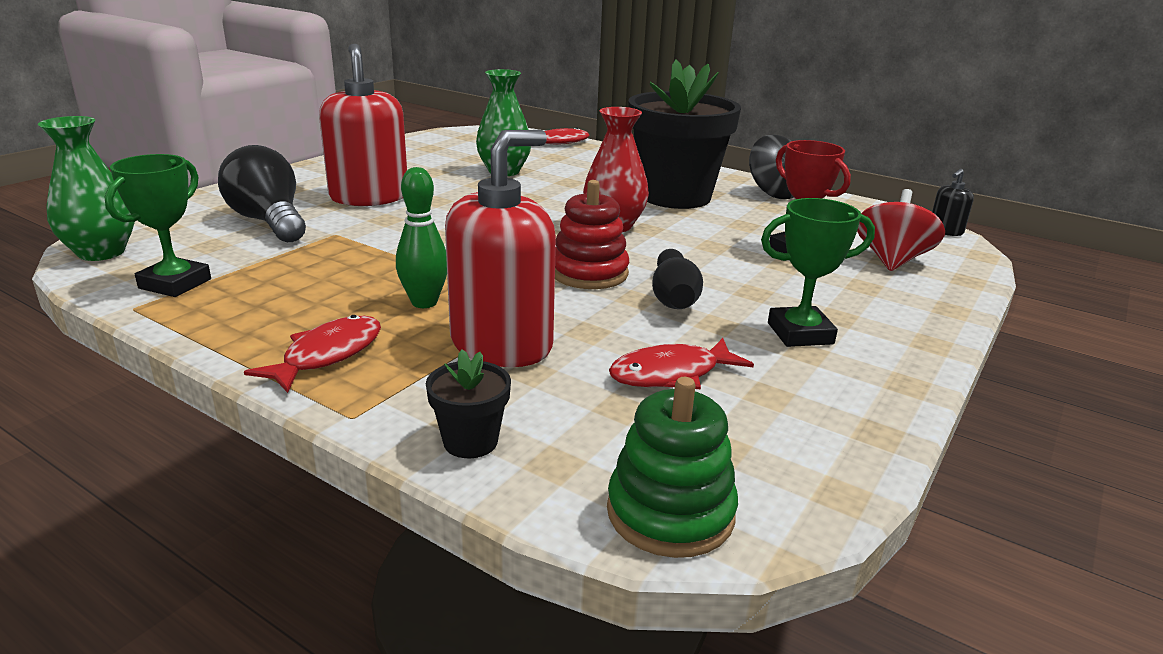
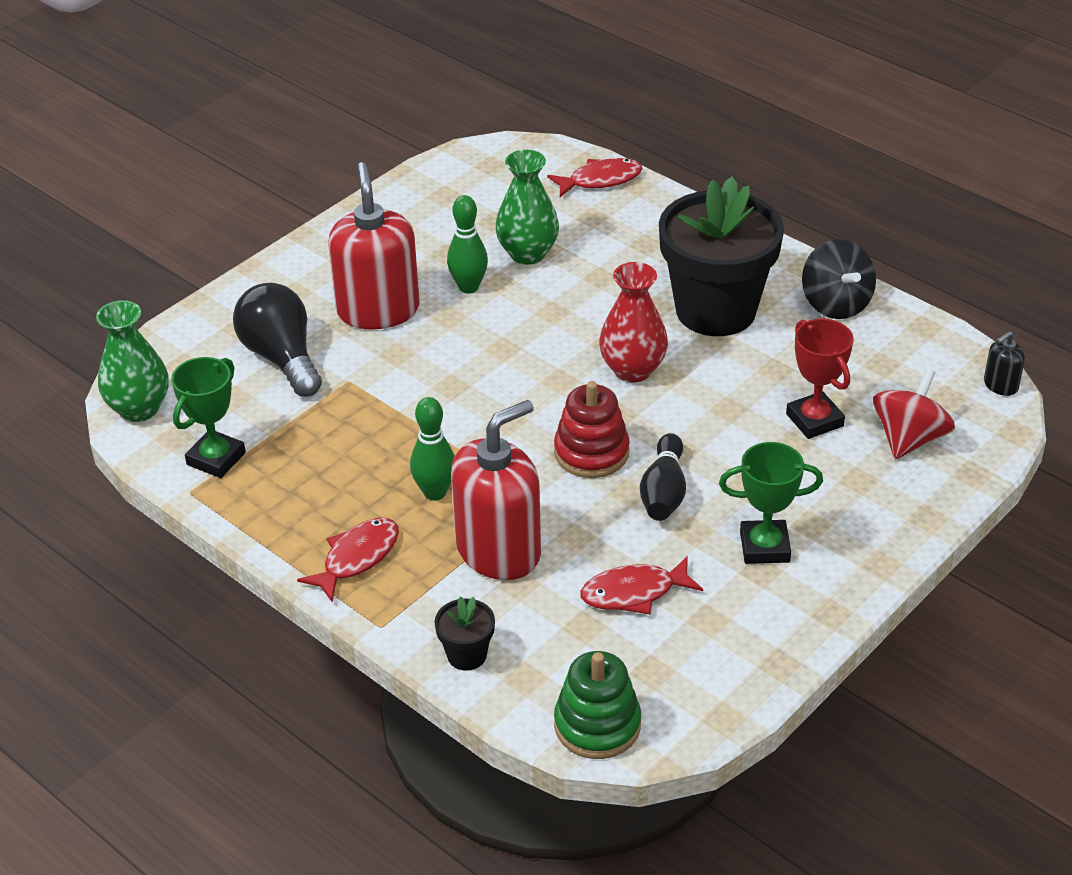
camera: 10 degrees right, 15 degrees up
(453, 186) = (468, 287): none -> green bowling pin

